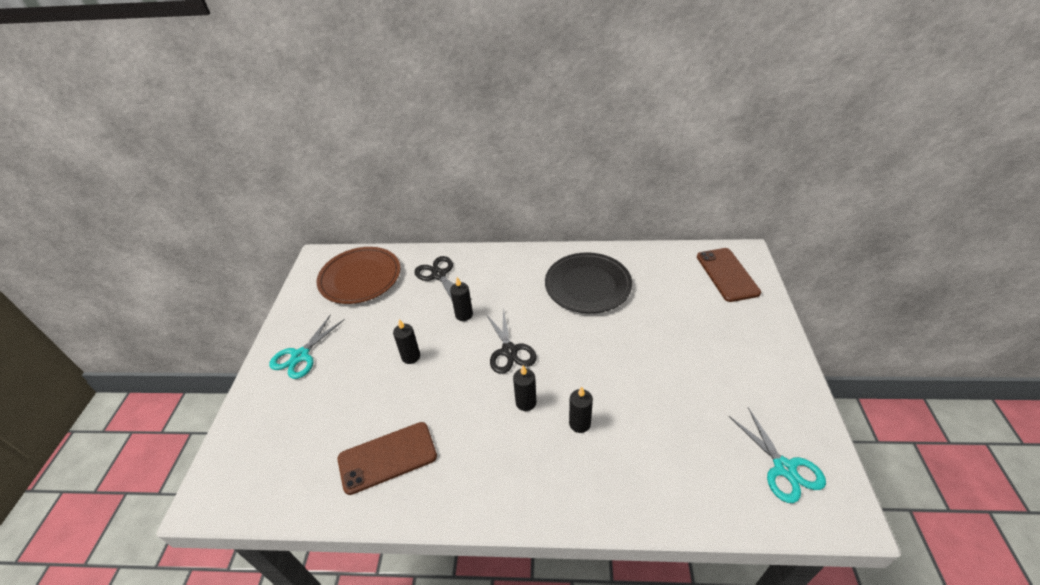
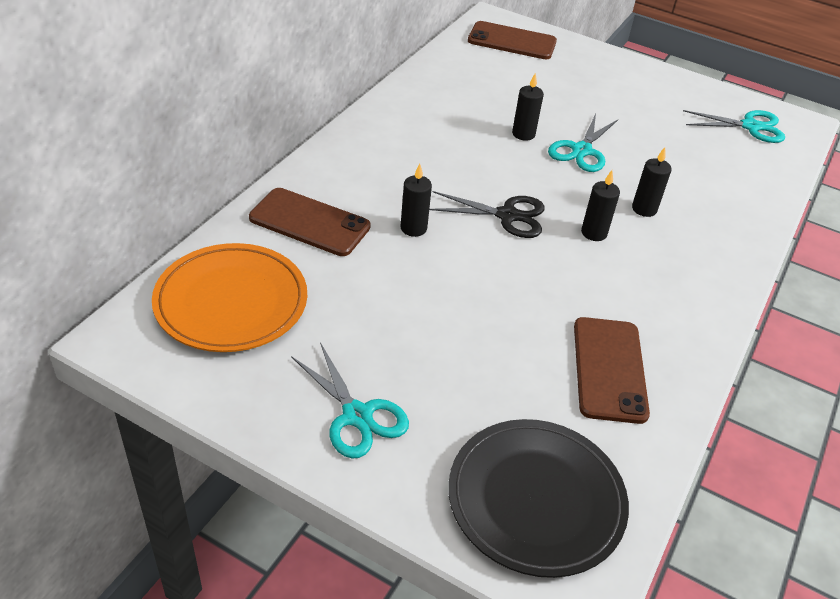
camera: 70 degrees left, 0 degrees up
(360, 278) = (231, 302): brown plate -> orange plate
(411, 357) = (453, 299): black candle -> black candle (523, 134)
(439, 275) = (309, 222): black scissors -> brown phone
(587, 285) = (449, 122): black plate -> black plate (536, 500)
(621, 362) = (581, 151): none -> turquoise scissors

